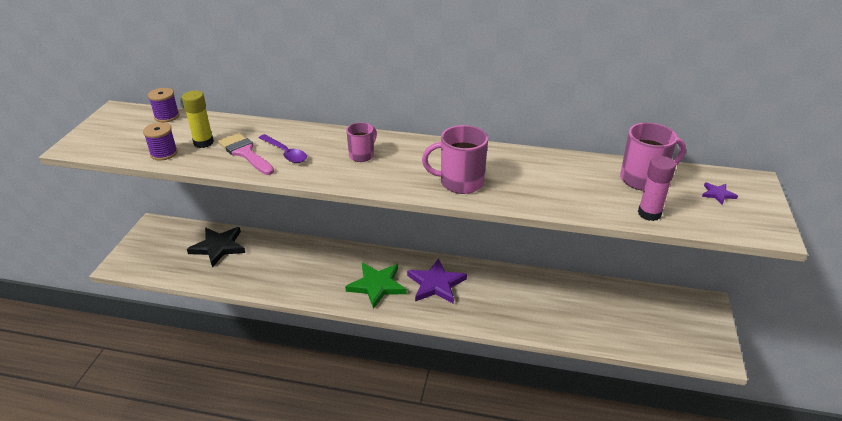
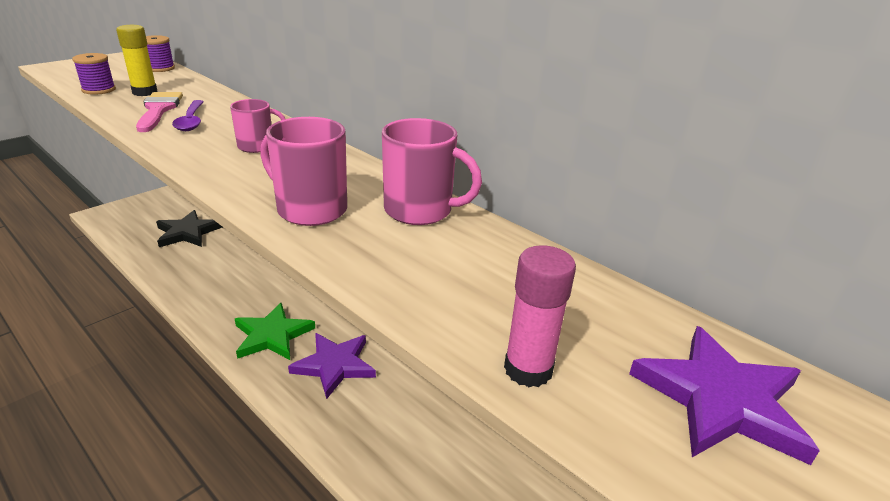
camera: 30 degrees right, 5 degrees down
(643, 179) = (592, 311): pink mug -> pink mug (420, 211)
(717, 194) = (721, 399): purple star -> purple star, size x2.20

